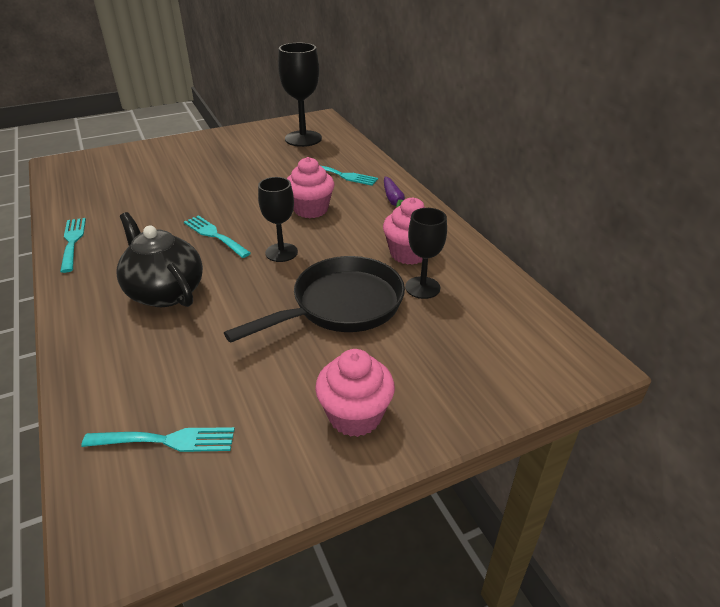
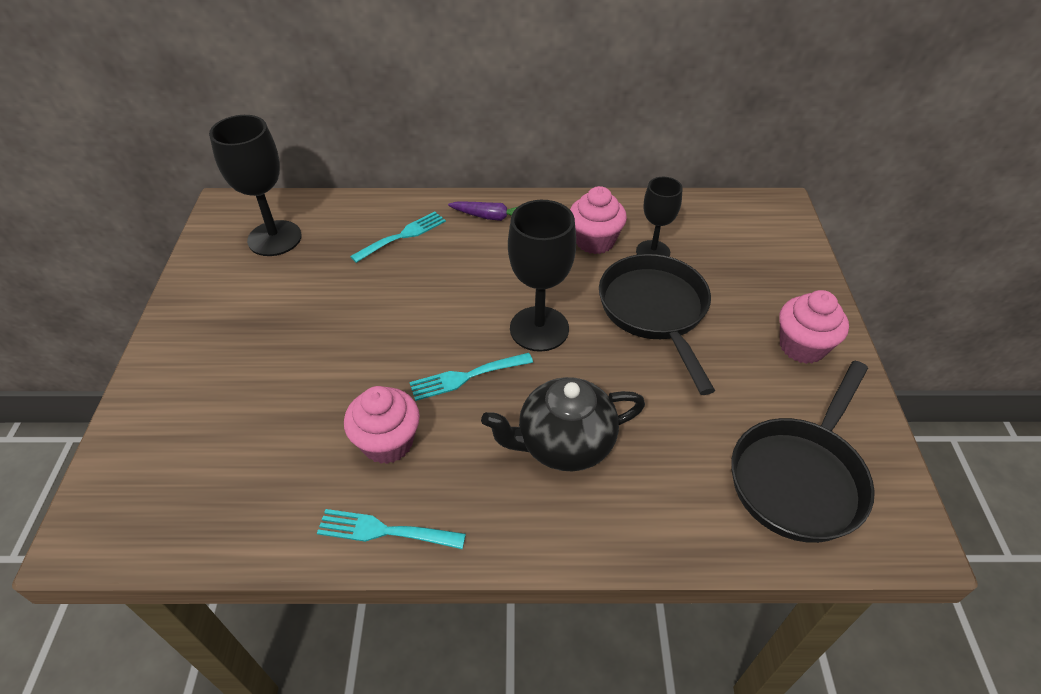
camera: 65 degrees left, 10 degrees up
(167, 440) = (799, 478): turquoise fork -> black pan
(281, 252) = (539, 329): black goblet -> black goblet, size x1.58
(311, 209) = (464, 282): pink cupcake -> pink cupcake (387, 442)

